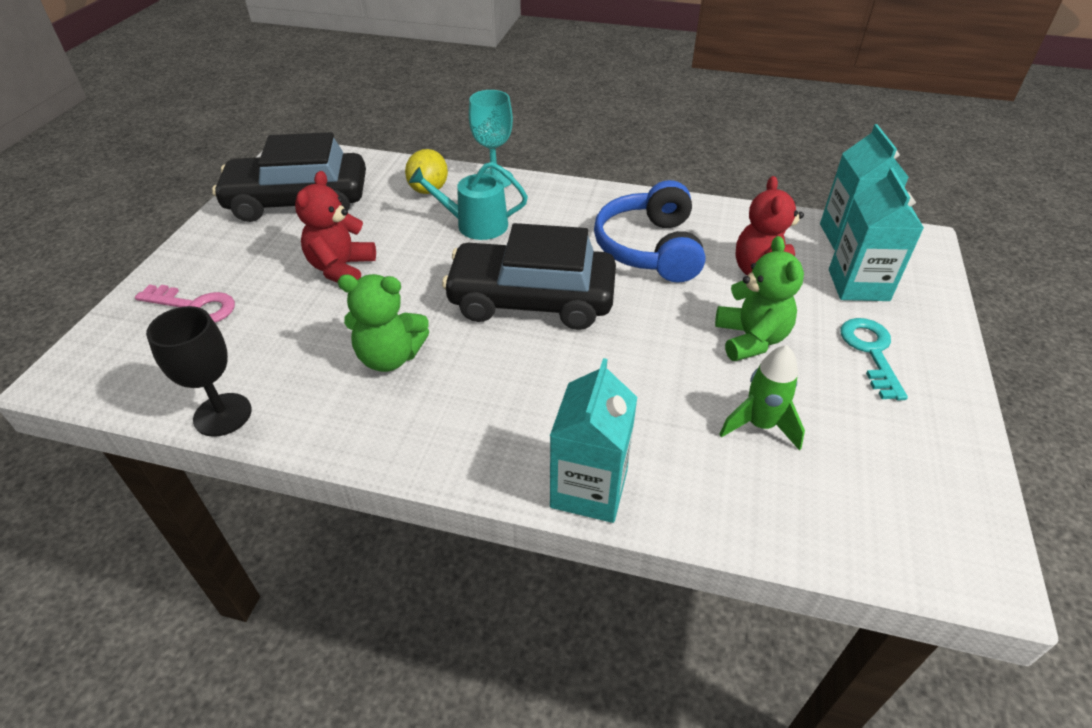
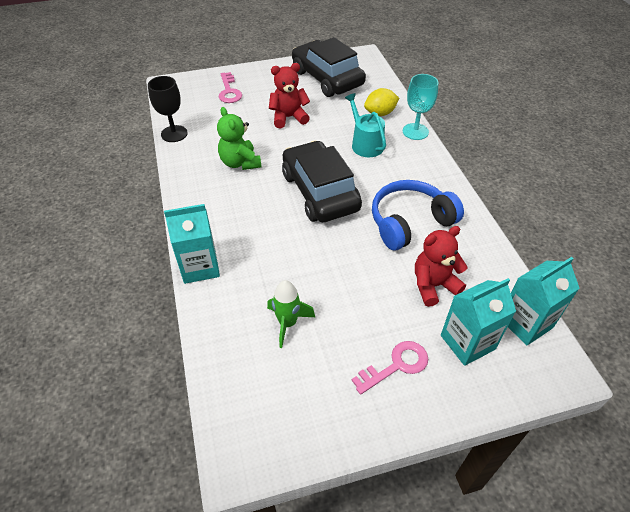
camera: 60 degrees right, 5 degrees up
(751, 339) = (360, 298): green teddy bear -> none
(871, 352) = (396, 365): turquoise key -> pink key

